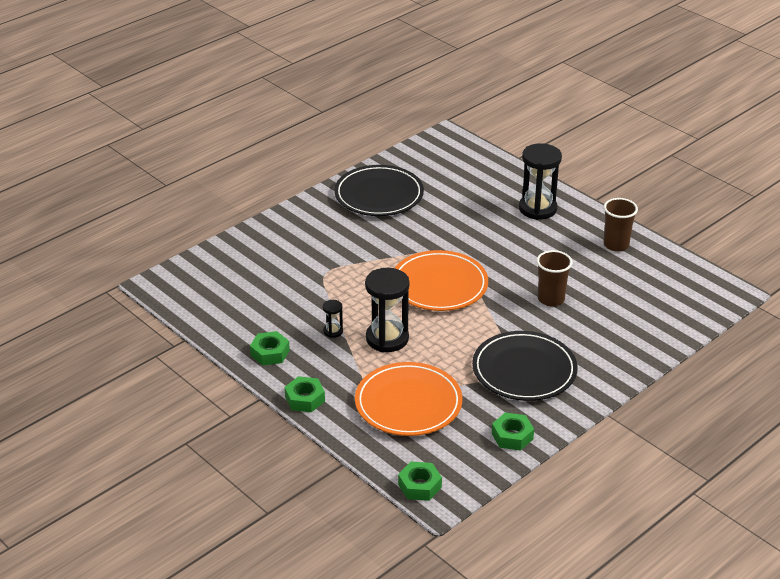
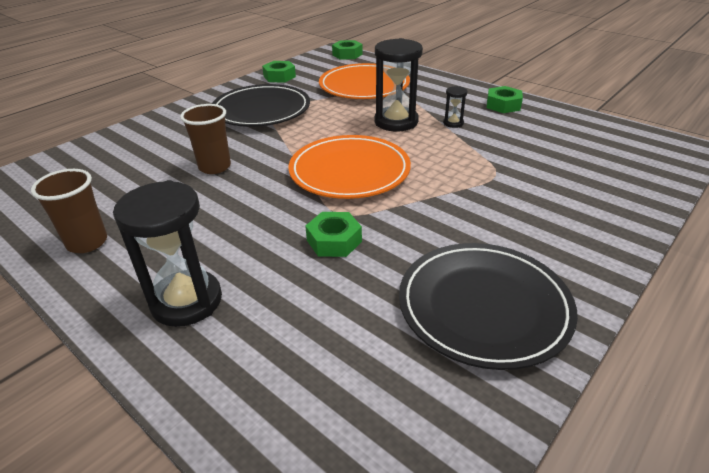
camera: 175 degrees right, 0 degrees up
(305, 399) = (451, 83): green nut -> green nut (334, 241)

